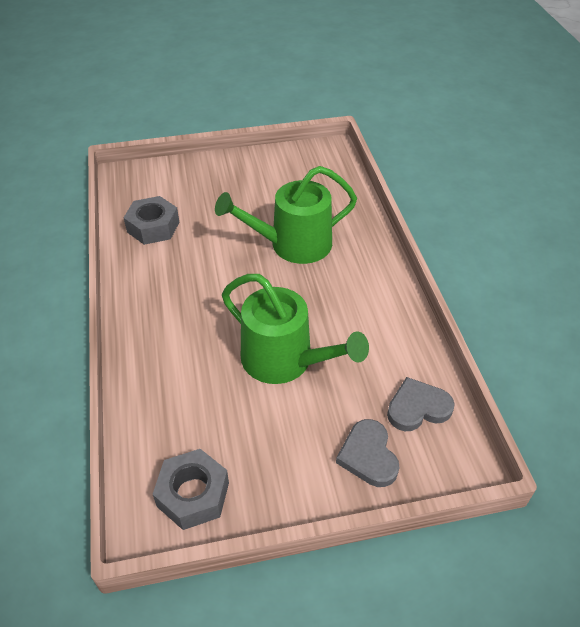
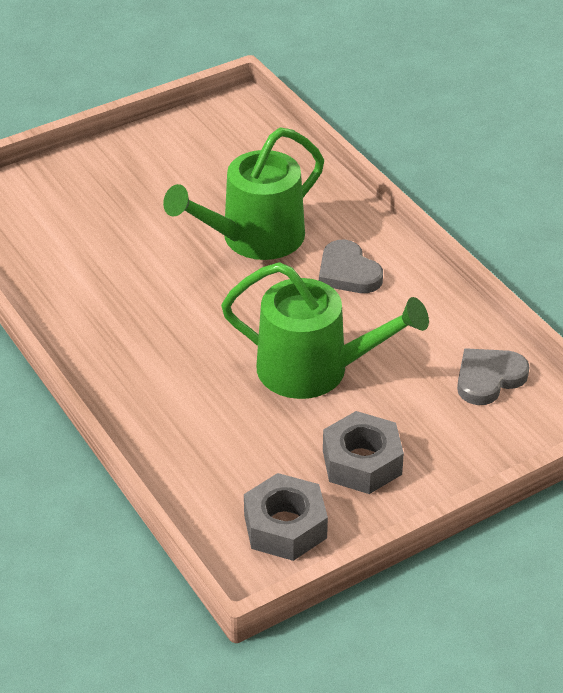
camera: 20 degrees left, 5 degrees down
(153, 227) = (56, 259): grey nut -> grey nut (362, 462)
(368, 456) = (457, 438): grey heart -> grey heart (348, 272)

